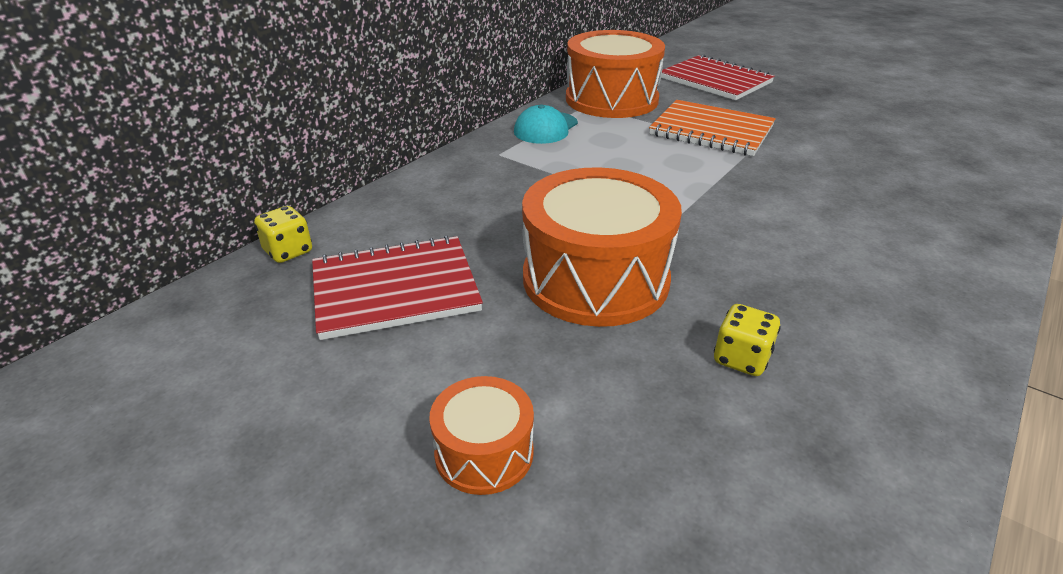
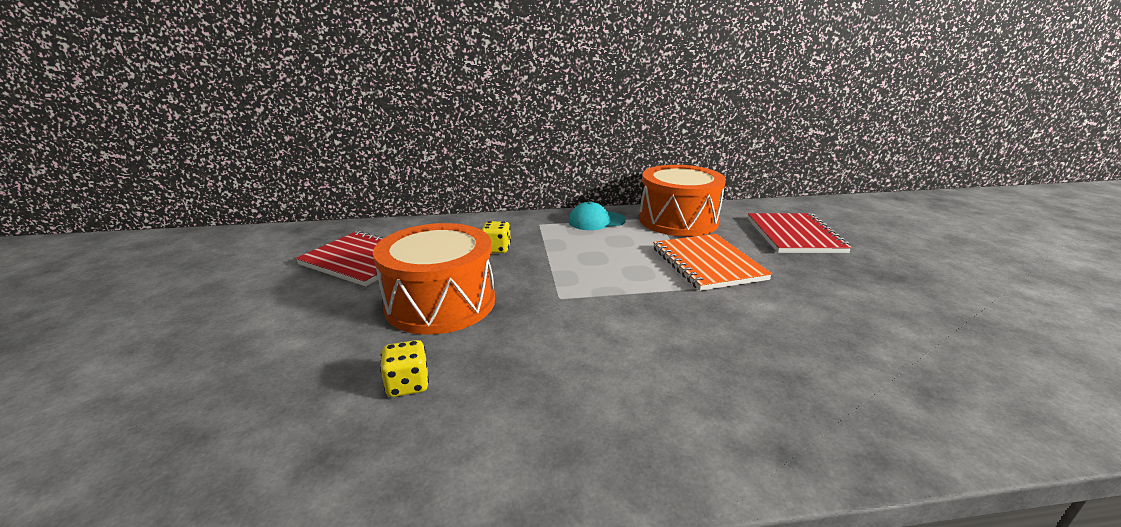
camera: 45 degrees right, 10 degrees down
(288, 251) = (365, 227): yellow dice -> yellow dice (496, 249)
(484, 452) = (240, 339): orange drum -> none

